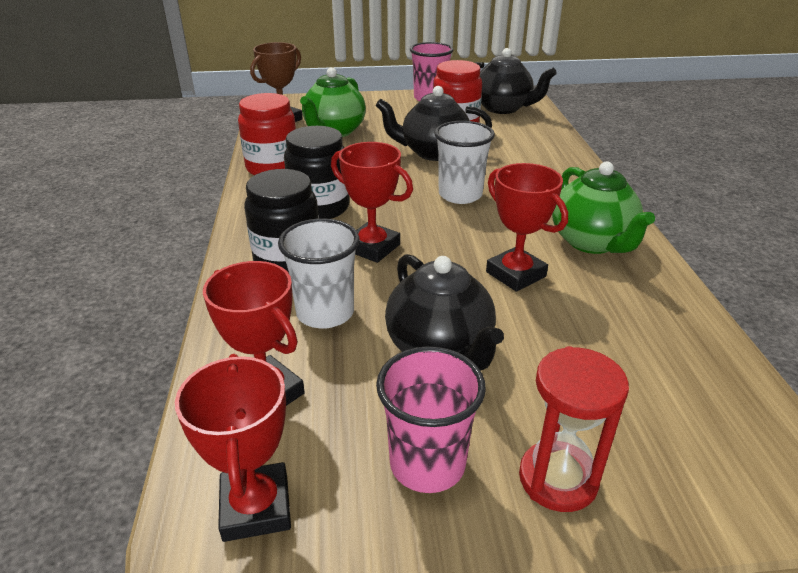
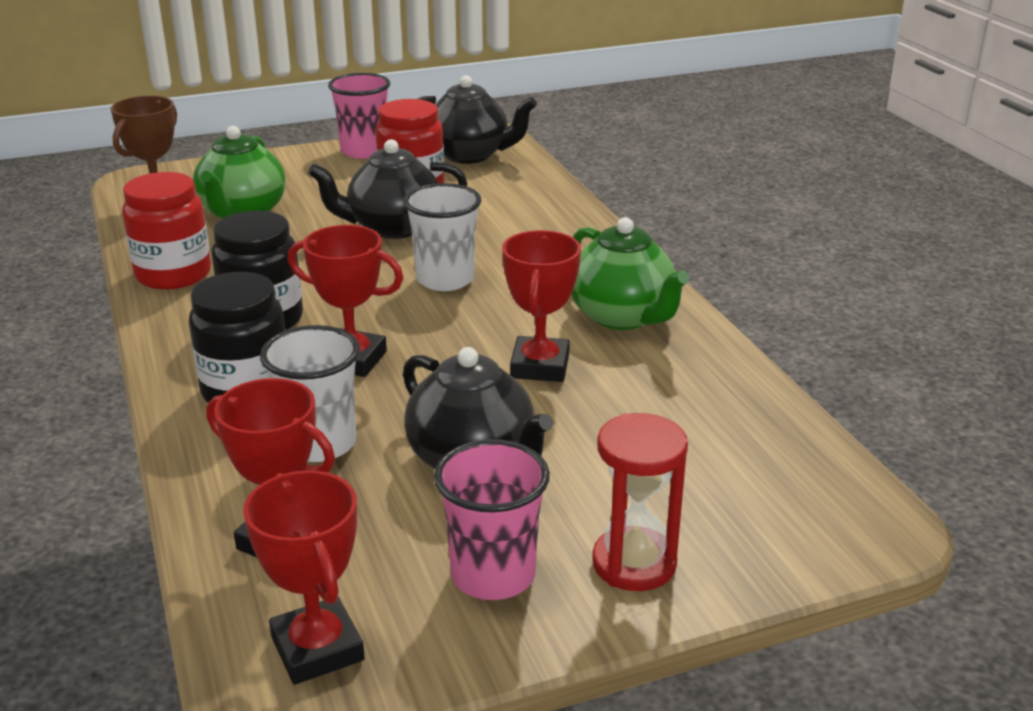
camera: 15 degrees left, 5 degrees down
(515, 274) = (540, 366): red trophy -> red trophy turned 60 degrees clockwise

